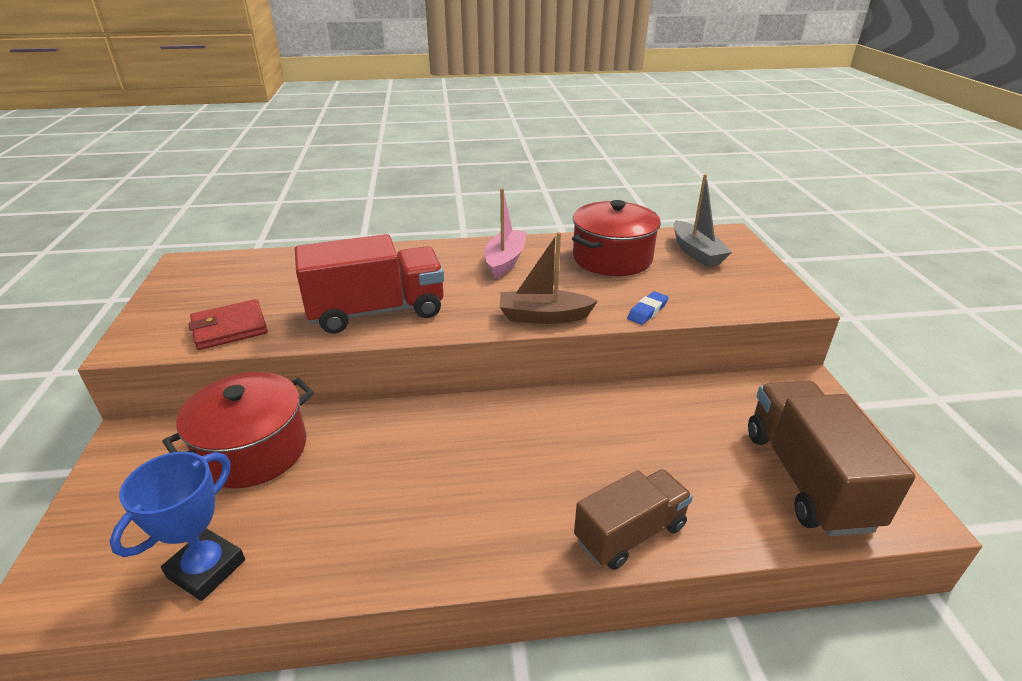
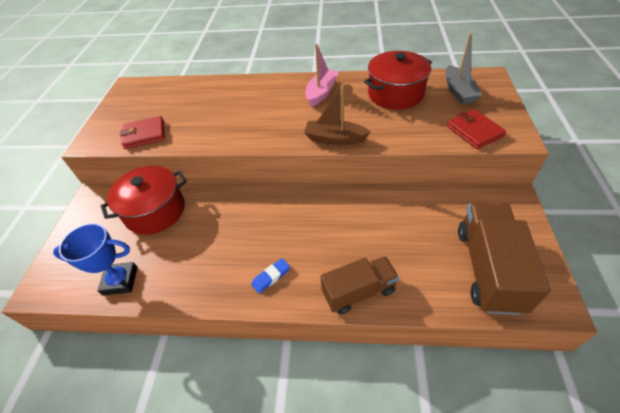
camera: 15 degrees right, 15 degrees up
(206, 569) = (120, 281): blue trophy -> blue trophy turned 45 degrees clockwise
(377, 311) = (231, 128): red truck -> none
(647, 311) = (406, 139): blue eraser -> blue eraser (271, 277)
(735, 297) = (474, 131): none -> red wallet

